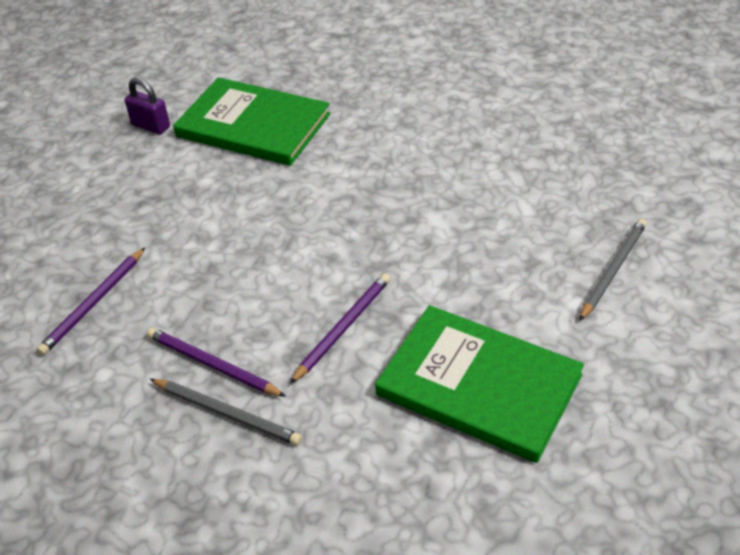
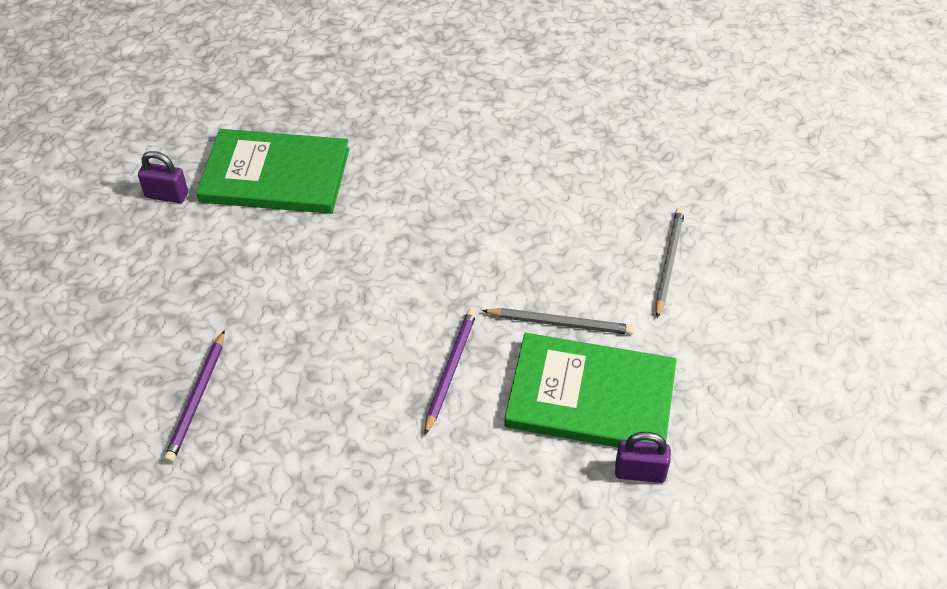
camera: 20 degrees left, 5 degrees up
(213, 365) = (343, 434): purple pencil -> none
(226, 413) = (376, 476): grey pencil -> grey pencil (560, 323)
(504, 475) = (640, 472): none -> purple padlock

